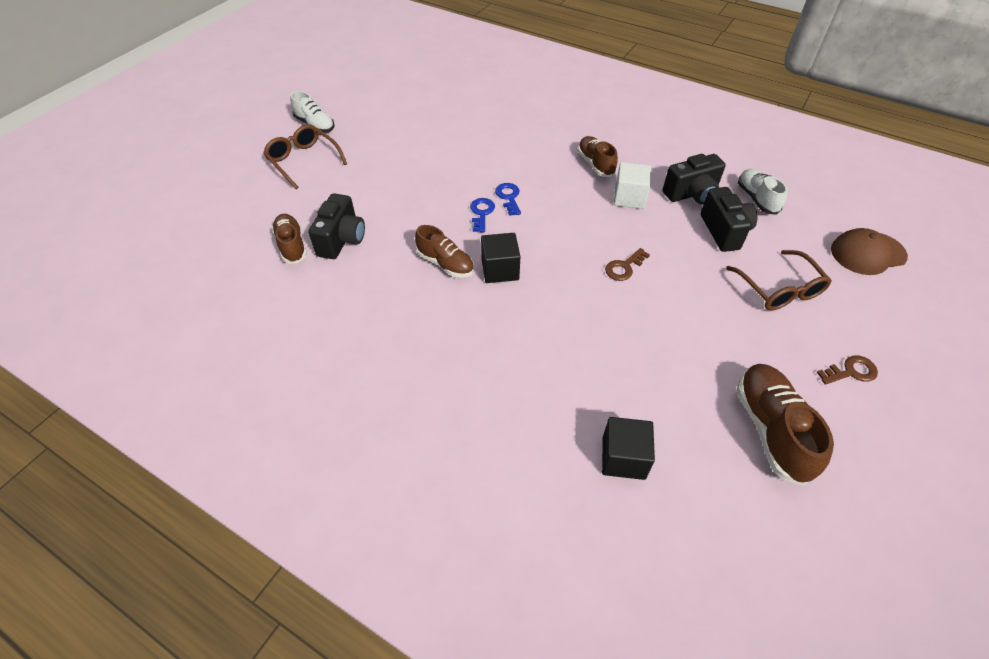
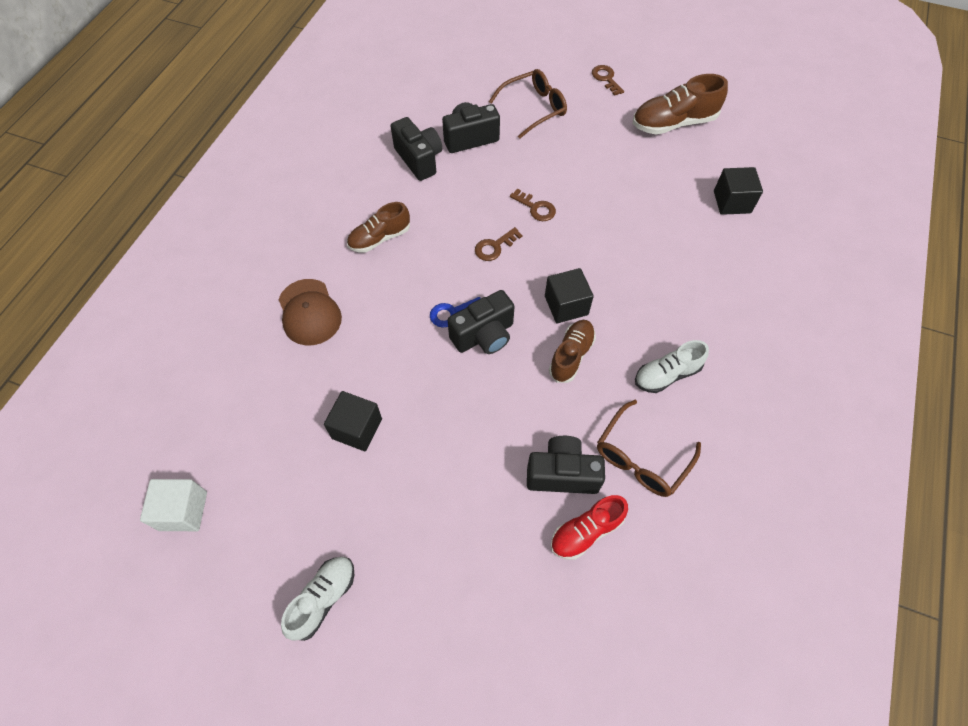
camera: 100 degrees left, 10 degrees up
(291, 245) = (586, 531): brown shoe -> red shoe
(303, 161) = (416, 582): brown glasses -> brown glasses (641, 457)
(422, 143) = (357, 428): none -> black cube
(481, 213) = (484, 335): blue key -> black camera
(577, 231) = (494, 247): none -> brown key
(629, 197) = (433, 207): white cube -> white cube (183, 511)
(756, 199) = (418, 114): white shoe -> white shoe (666, 374)
(867, 253) = (477, 54): brown cap -> brown cap (309, 312)

